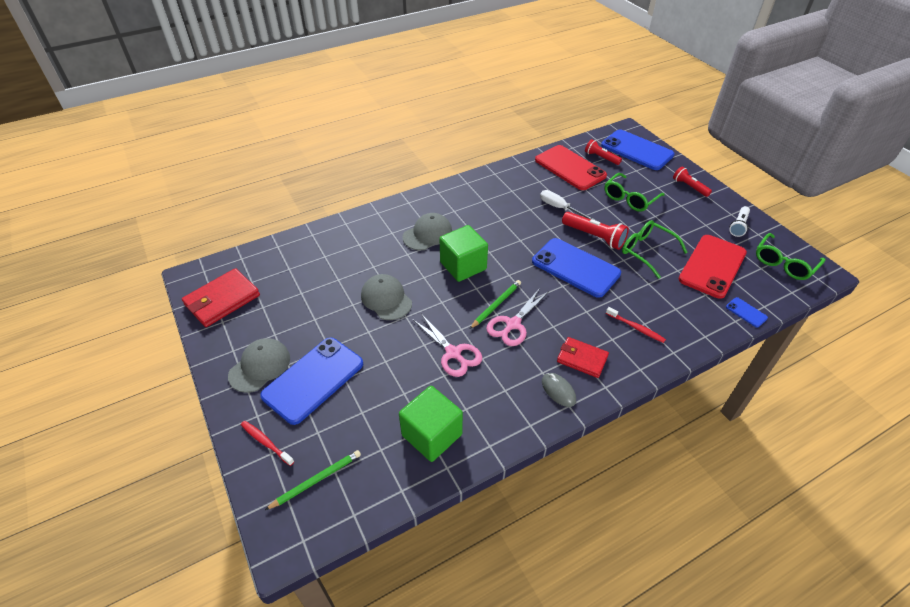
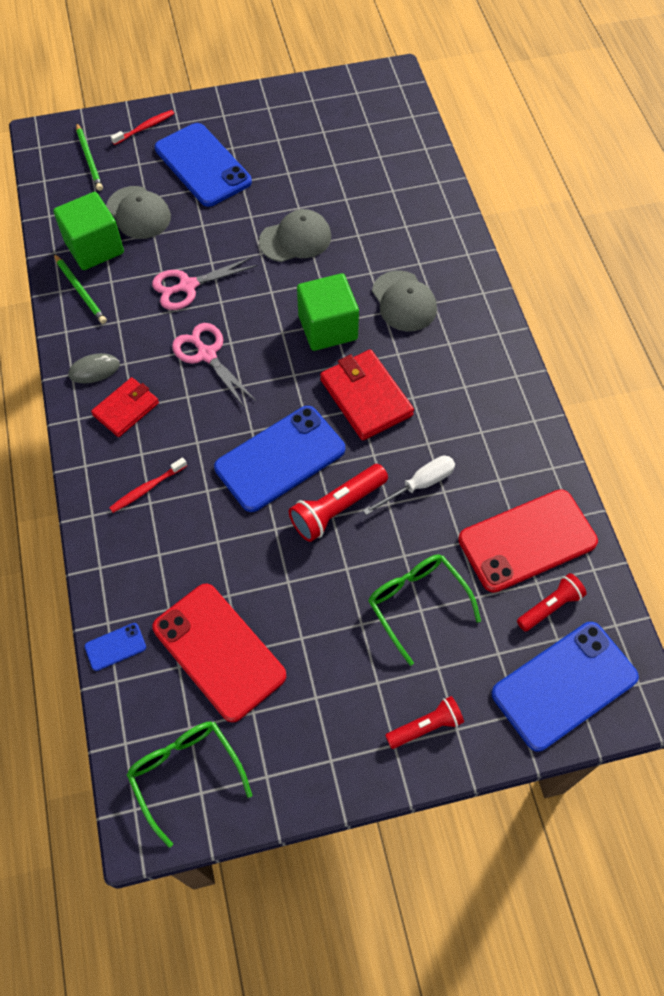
camera: 105 degrees right, 15 degrees up
(222, 300) = (346, 100): red wallet -> red wallet (366, 397)
(260, 366) = (237, 126): grey cap -> grey cap (138, 213)
(496, 305) = (245, 346): green pencil -> green pencil (80, 291)
(647, 251) = (281, 570): green glasses -> none
(738, 226) = (296, 753): white flashlight -> none

